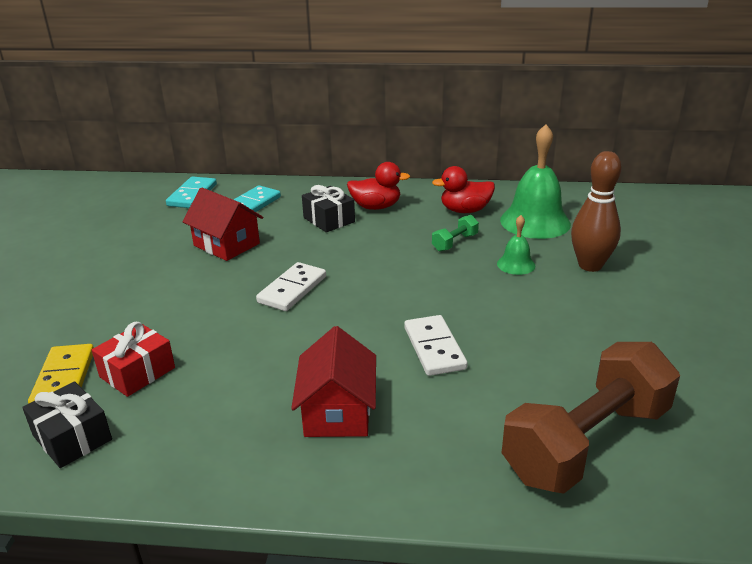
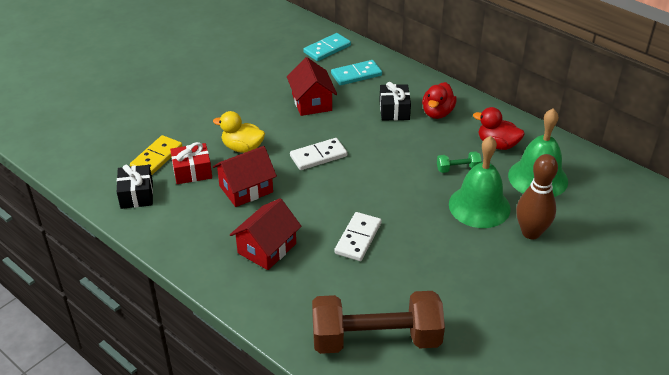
camera: 35 degrees right, 10 degrees up
(184, 318) = (242, 148): none -> yellow duck
(236, 359) = (246, 189): none -> red house
(376, 207) = (437, 113): red duck -> red duck turned 75 degrees clockwise
(516, 264) = (479, 206): green bell -> green bell, size x2.02

